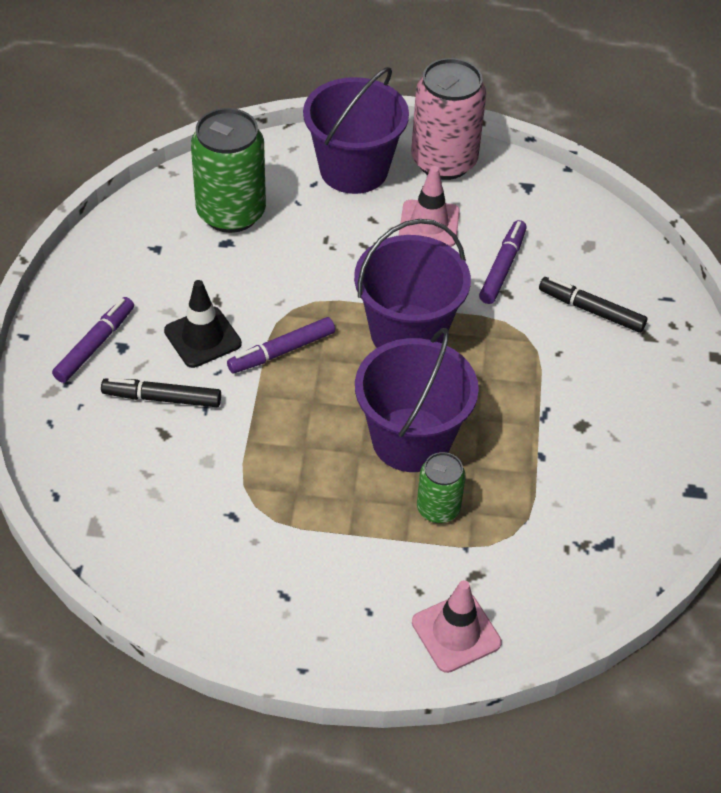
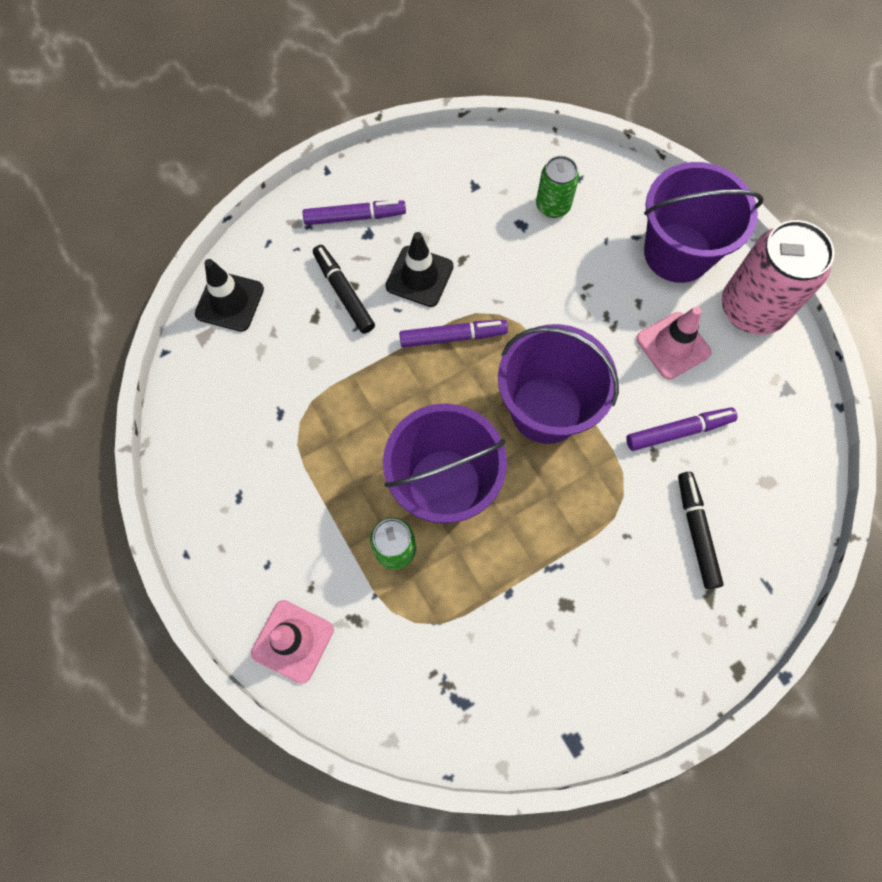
camera: 55 degrees right, 20 degrees up
(80, 487) = (230, 301): none -> black traffic cone
(231, 213) = (553, 206): green can -> green can, size x0.54
(282, 351) = (452, 337): purple marker -> purple marker turned 150 degrees clockwise

